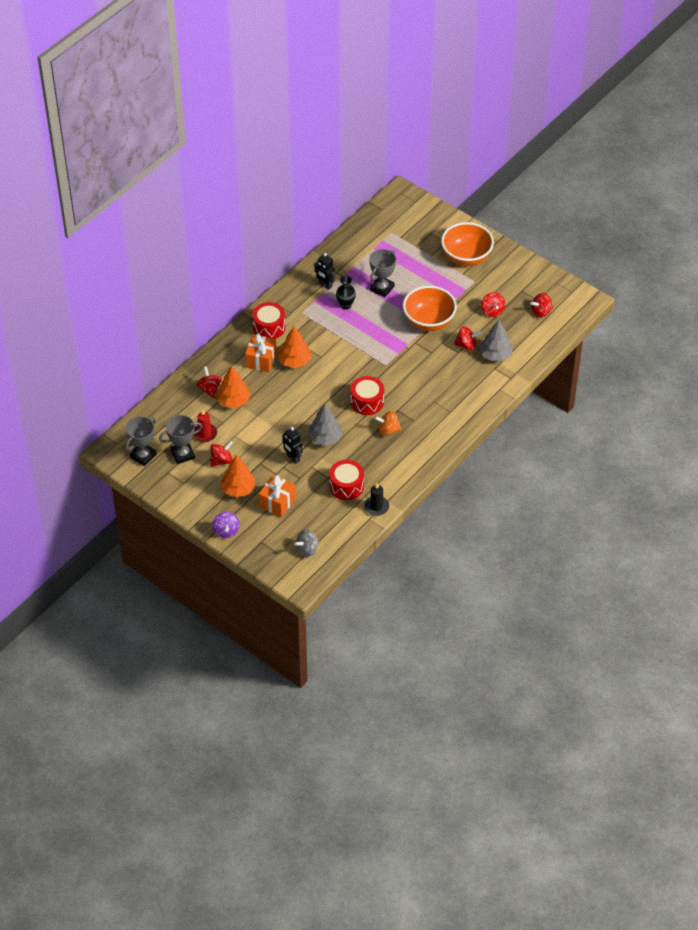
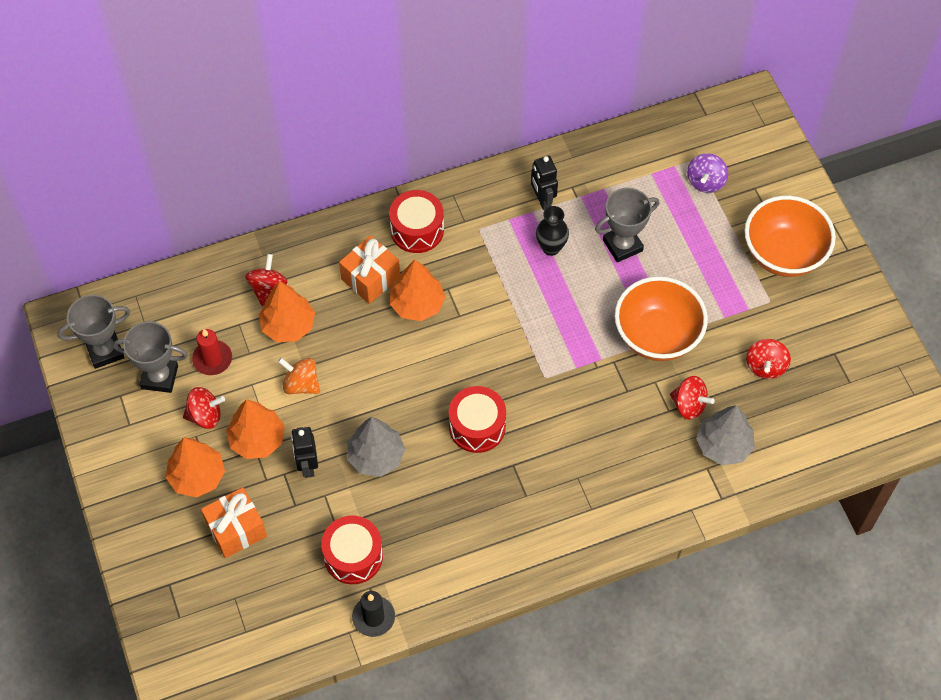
camera: 30 degrees right, 10 degrees up
(226, 531) = (133, 538): purple spinning top -> purple spinning top (705, 182)
(257, 458) = (257, 439): none -> orange tree
(307, 549) = (224, 635): grey spinning top -> none
(388, 430) = (477, 492): orange spinning top -> orange spinning top (301, 384)
(541, 312) = (842, 406): red spinning top -> none

